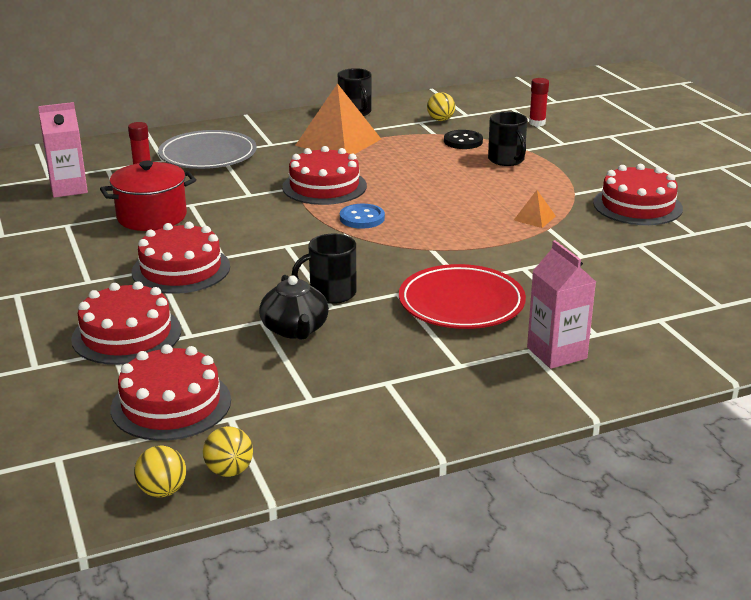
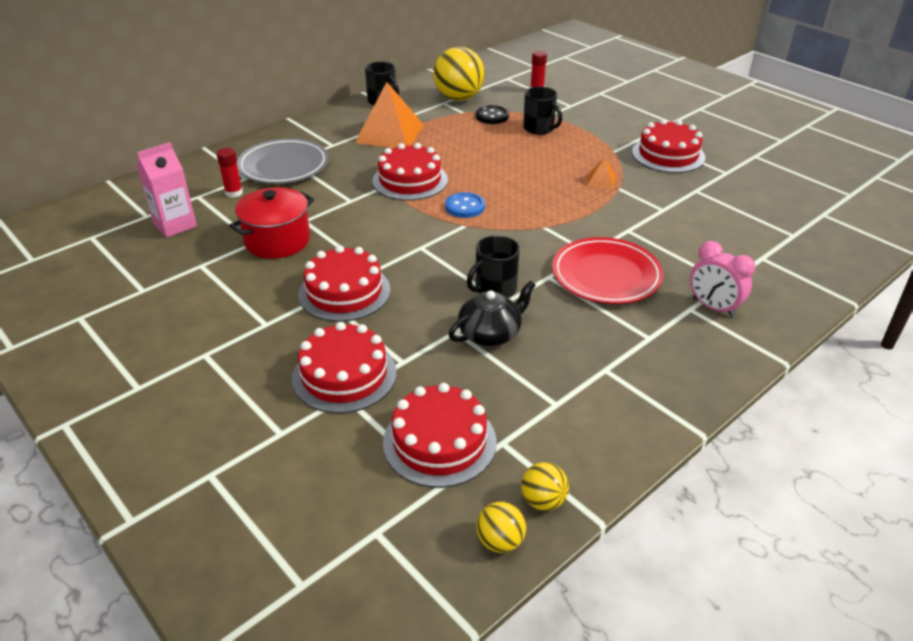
camera: 20 degrees left, 10 degrees up
(295, 329) = (491, 333): black teapot -> black teapot turned 90 degrees counterclockwise
(440, 120) = (459, 98): yellow ball -> yellow ball, size x2.09
(556, 353) = (713, 307): pink carton -> pink clock

